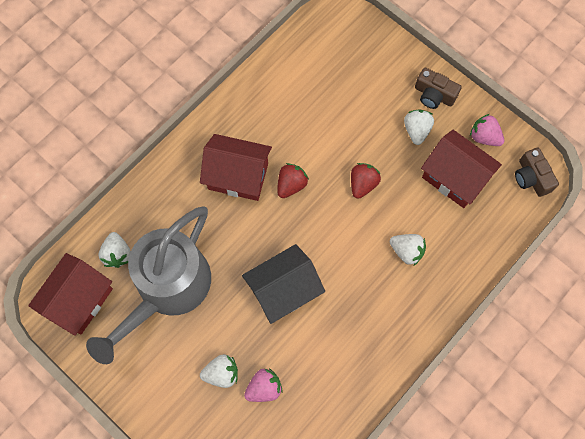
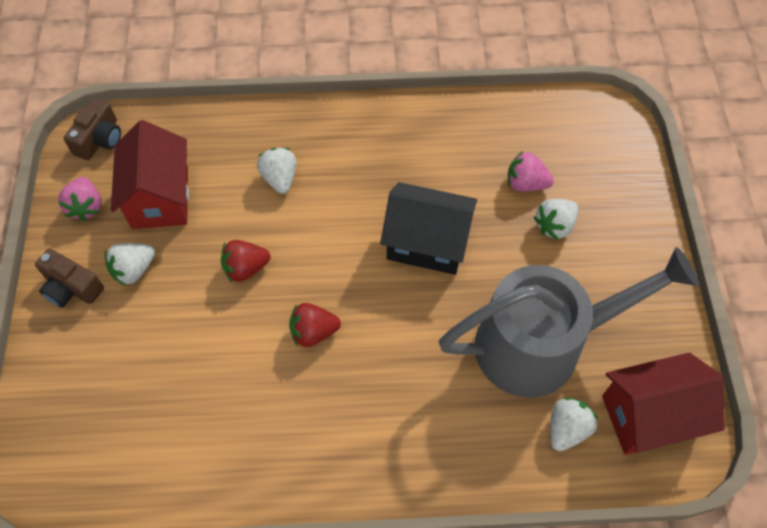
camera: 135 degrees left, 10 degrees down
(221, 373) = (554, 226): white strawberry -> white strawberry turned 75 degrees counterclockwise
(238, 176) = (357, 393): red house -> none
(434, 95) = (72, 287): brown camera -> brown camera turned 135 degrees clockwise

